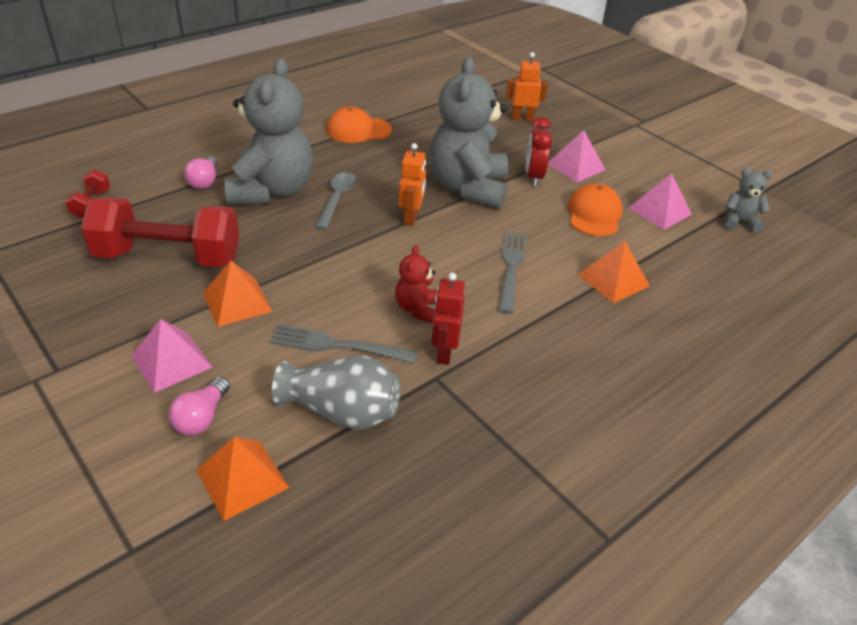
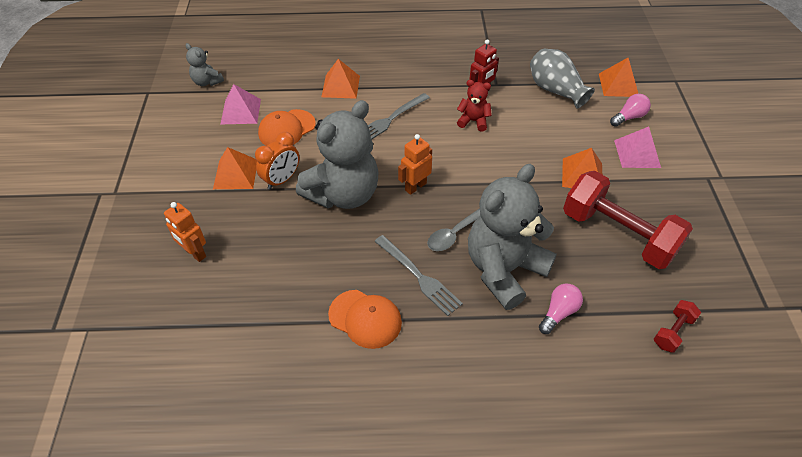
camera: 140 degrees left, 10 degrees up
(338, 345) = (536, 121): grey fork -> grey fork (419, 276)
(417, 309) = (473, 121): red teddy bear -> red teddy bear turned 120 degrees counterclockwise
(533, 177) = (282, 180): red clock -> orange clock
(576, 166) = (235, 174): pink pyramid -> orange pyramid

